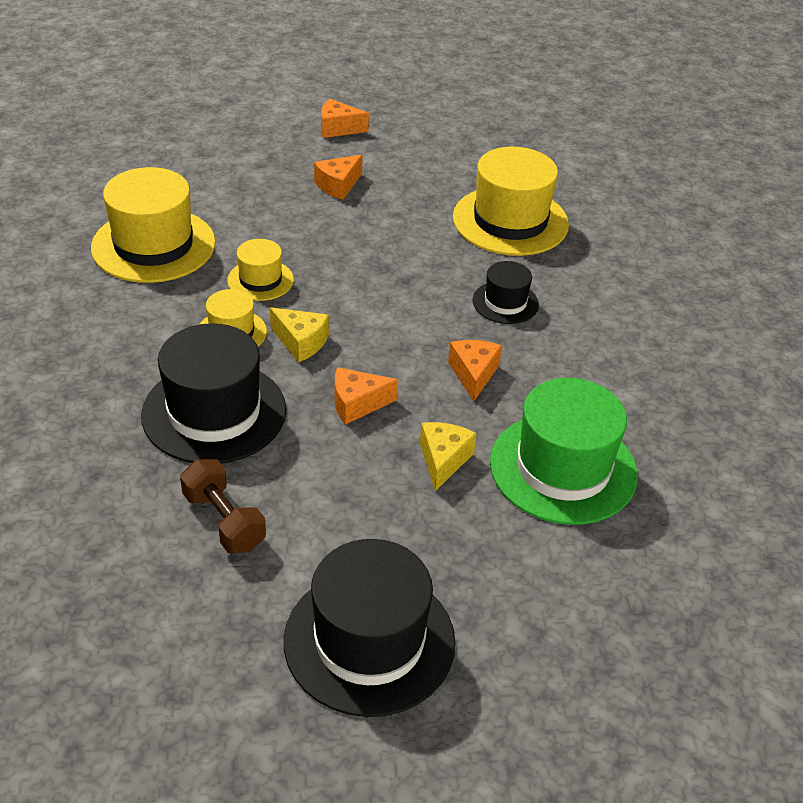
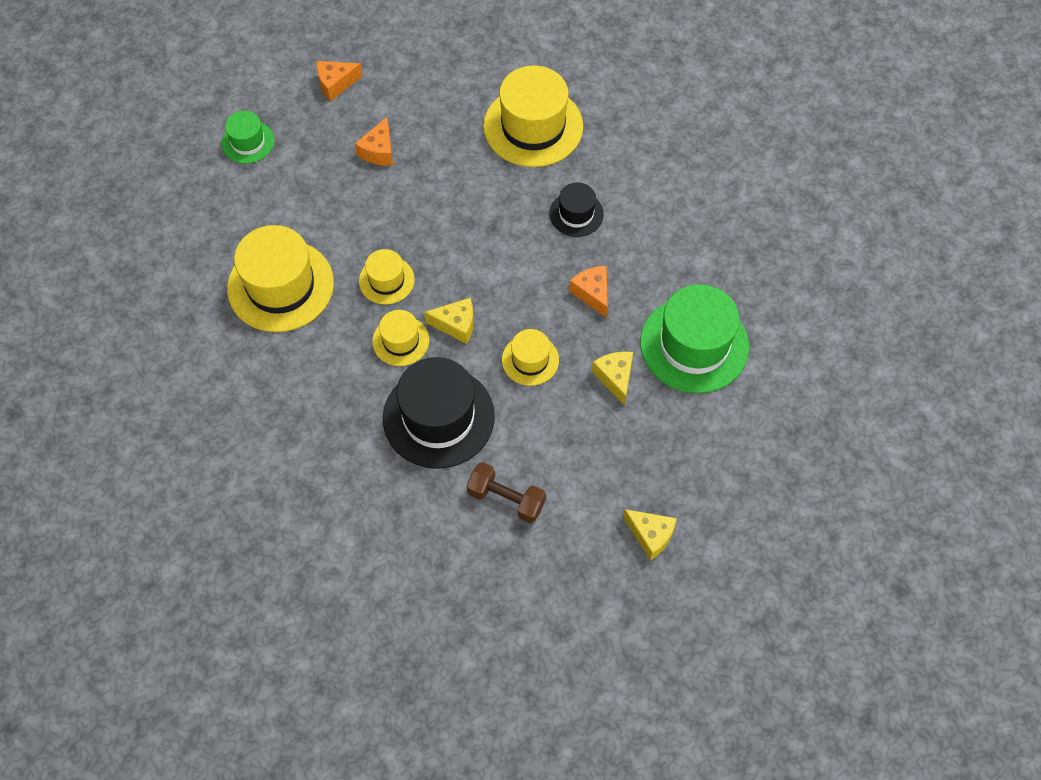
camera: 25 degrees left, 20 degrees up
(221, 138) = (248, 142): none -> green hat
(357, 404) = (530, 360): orange cheese -> yellow hat
(369, 641) = (650, 535): black hat -> yellow cheese

